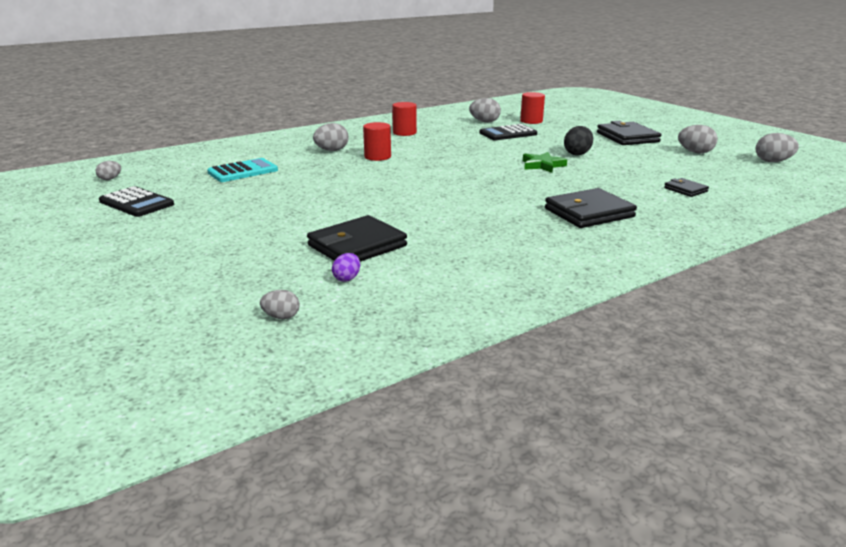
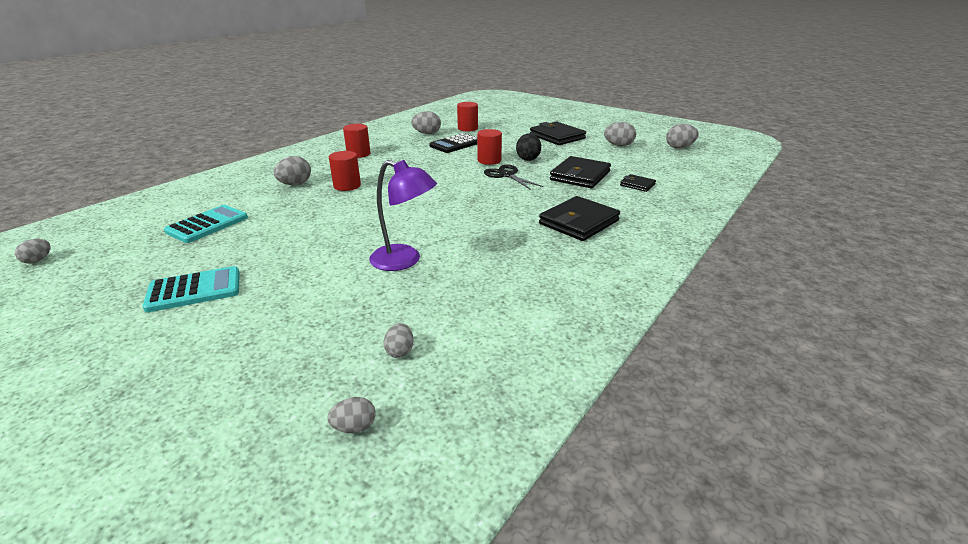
camera: 20 degrees left, 5 degrees up
(136, 203) = (89, 291): black calculator -> none
(210, 214) = (194, 290): none -> turquoise calculator
(347, 278) = (400, 351): purple egg -> grey egg
(357, 246) = (386, 303): black wallet -> black wallet (580, 176)
(392, 219) = (404, 261): none -> purple lamp
(533, 151) = (489, 160): none -> red cylinder
(542, 165) = (507, 175): green star -> black scissors

